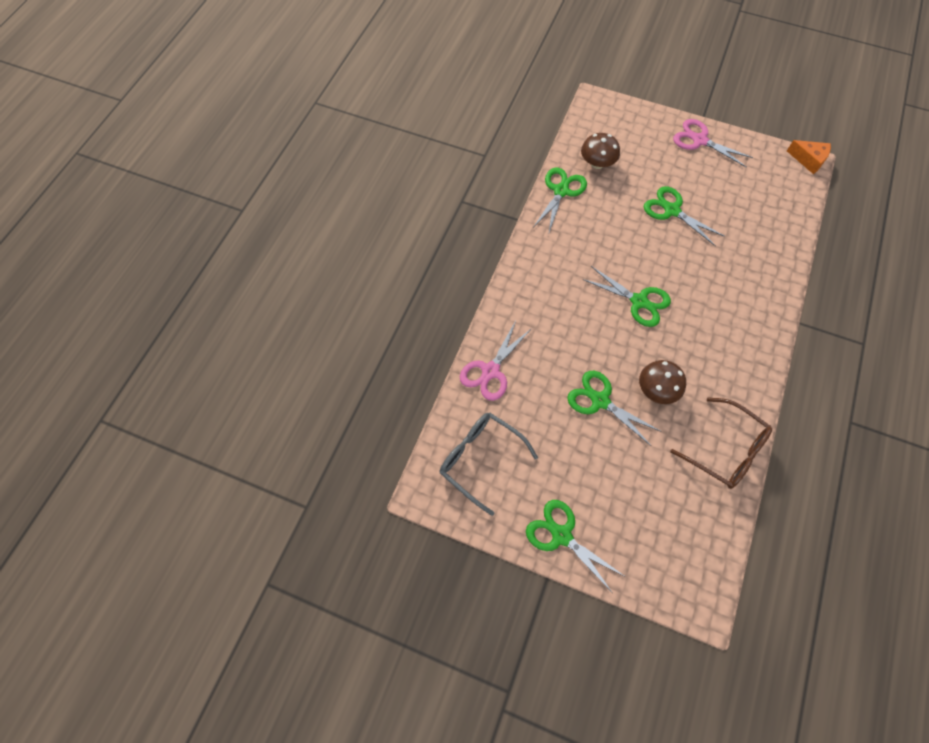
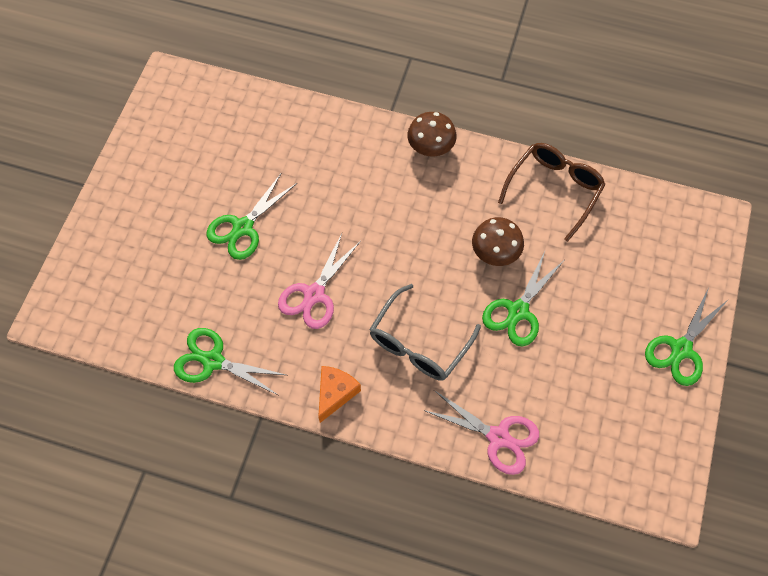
camera: 95 degrees left, 0 degrees up
(480, 459) = (614, 441): grey glasses -> grey glasses (418, 343)
(597, 163) = (164, 315): brown mushroom -> brown mushroom (431, 147)
(639, 301) = (381, 268): green scissors -> none
(699, 140) = (127, 191): pink scissors -> pink scissors (314, 294)
(808, 160) = (162, 77): orange cheese -> orange cheese (335, 393)

